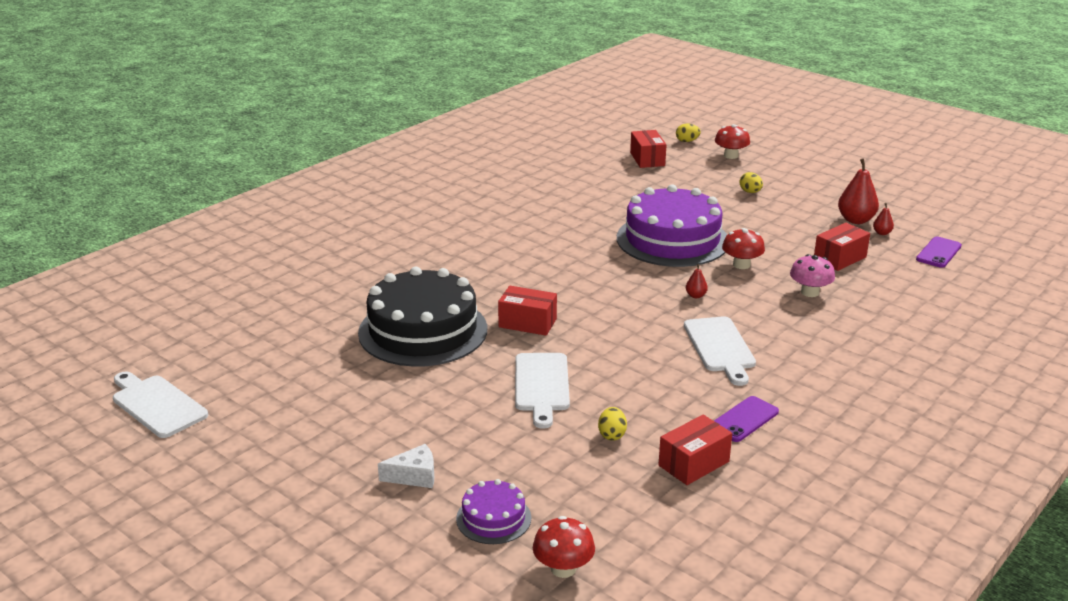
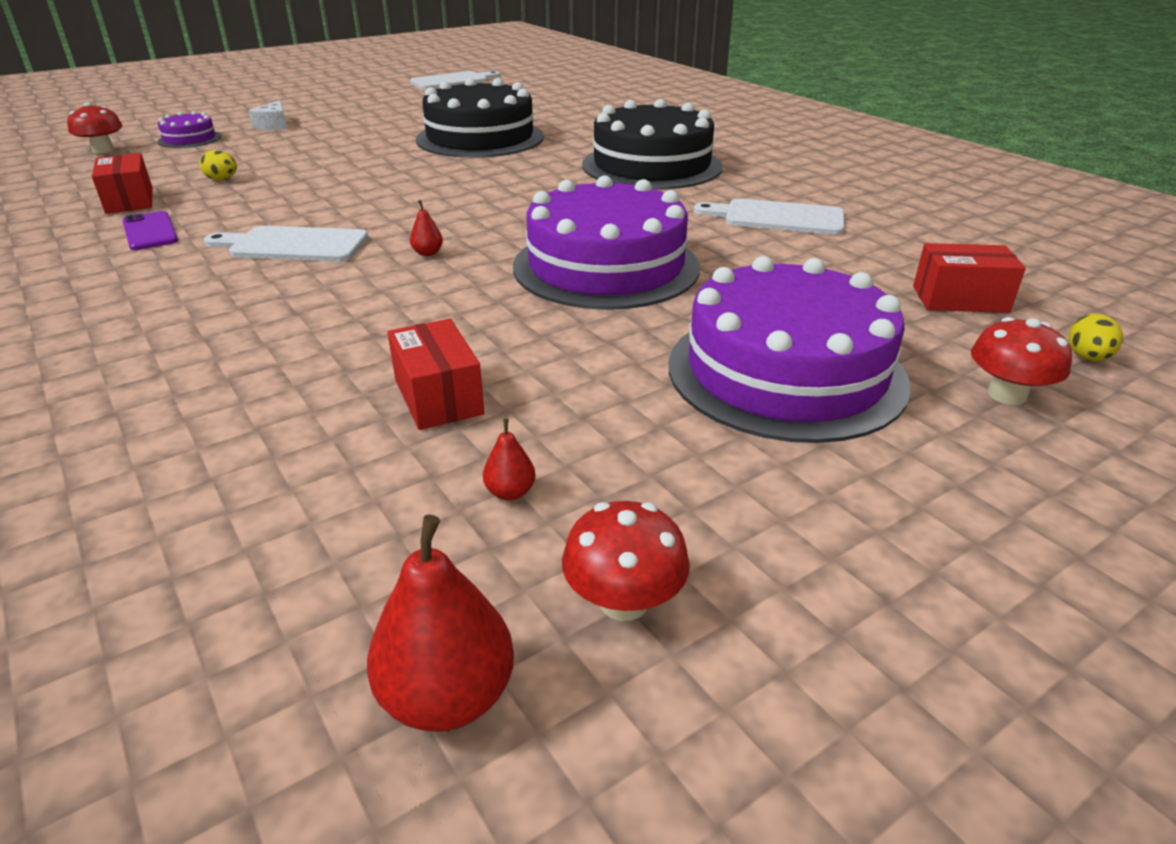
camera: 105 degrees right, 5 degrees up
(474, 245) = (652, 165): none -> black cake
(527, 323) = (453, 171): red box -> none
(541, 385) = (335, 165): white cutting board -> white cutting board (777, 218)
(741, 265) = (488, 300): red mushroom -> red mushroom (624, 601)
(750, 192) = (786, 372): yellow egg -> purple cake
(810, 292) = (353, 335): pink mushroom -> none
(856, 220) = (596, 474): red pear -> red pear (448, 697)
(938, 253) = (354, 551): purple phone -> none

